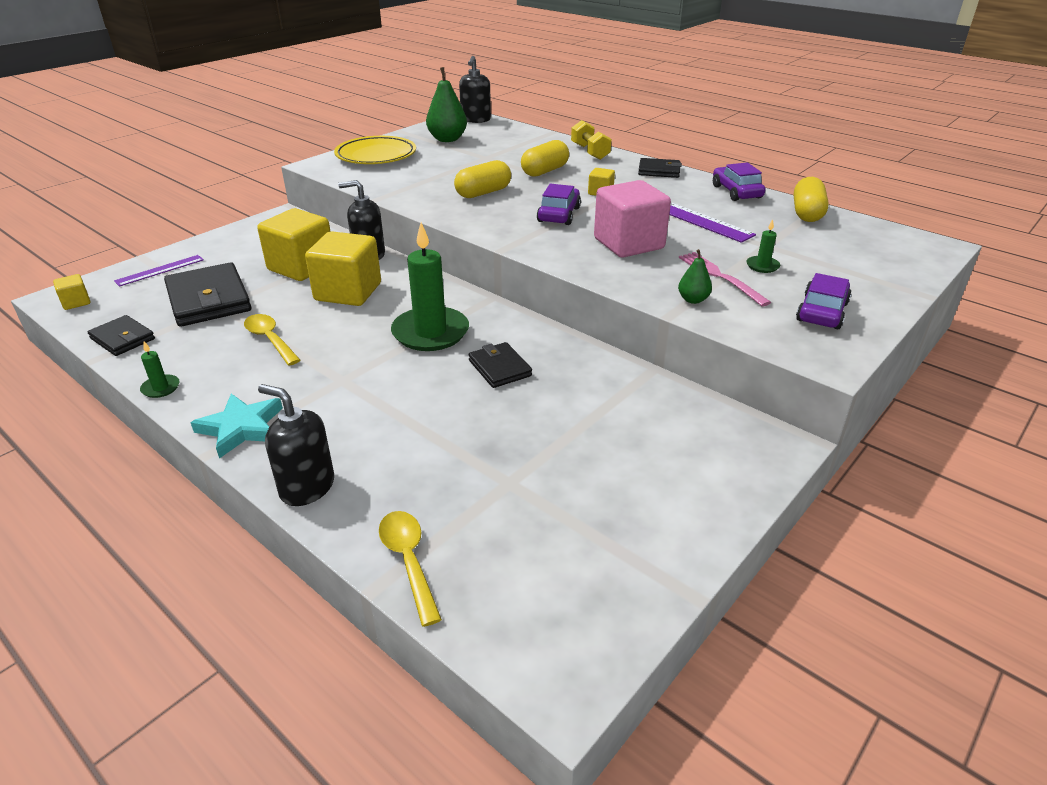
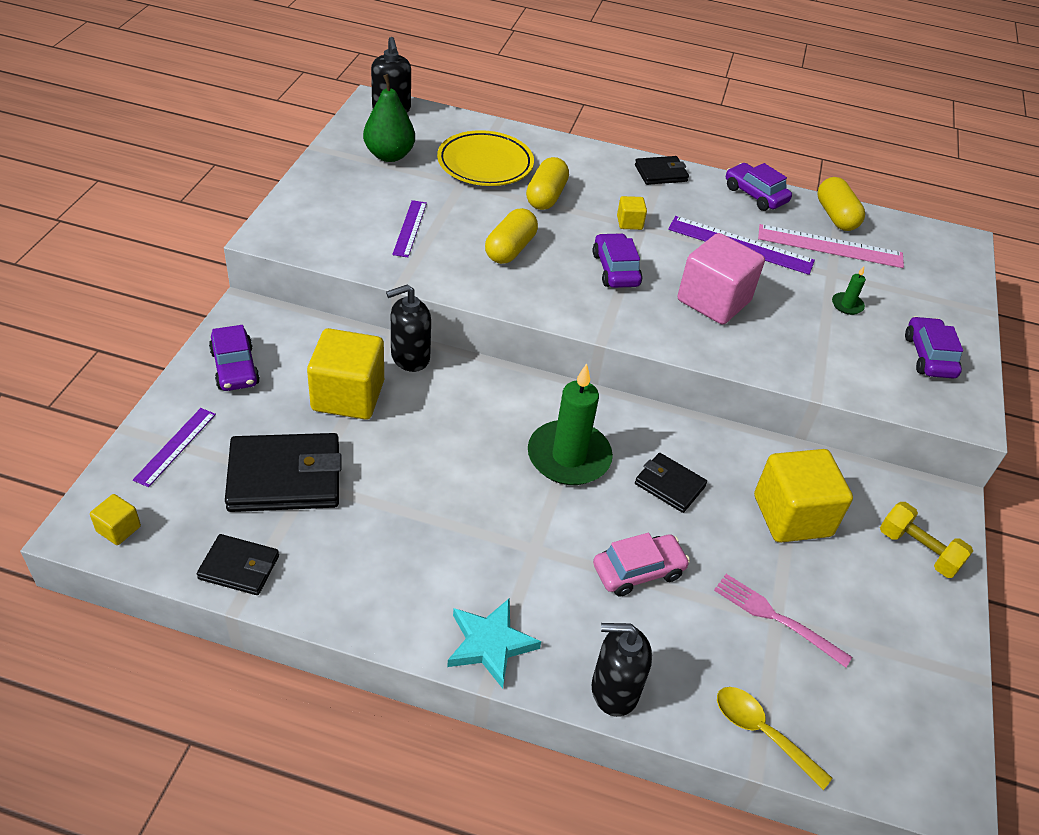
camera: 30 degrees left, 10 degrees up
(161, 388) = (355, 622): green candle -> none
(208, 300) = (285, 477): black wallet -> black wallet turned 45 degrees counterclockwise
(243, 240) = (235, 368): none -> purple car
(270, 339) = (411, 516): yellow spoon -> none
(348, 292) = (435, 421): yellow cube -> yellow cube (792, 515)
(376, 156) = (329, 204): yellow plate -> yellow plate (485, 164)
(413, 415) = (638, 571): none -> pink car
(419, 173) = (410, 228): none -> purple ruler
(590, 152) = (568, 152): yellow dumbbell -> yellow dumbbell (918, 550)
(693, 300) = (822, 368): green pear -> none
(720, 277) = (823, 330): pink fork -> pink fork (776, 618)
(782, 229) = (830, 246): none -> pink ruler

